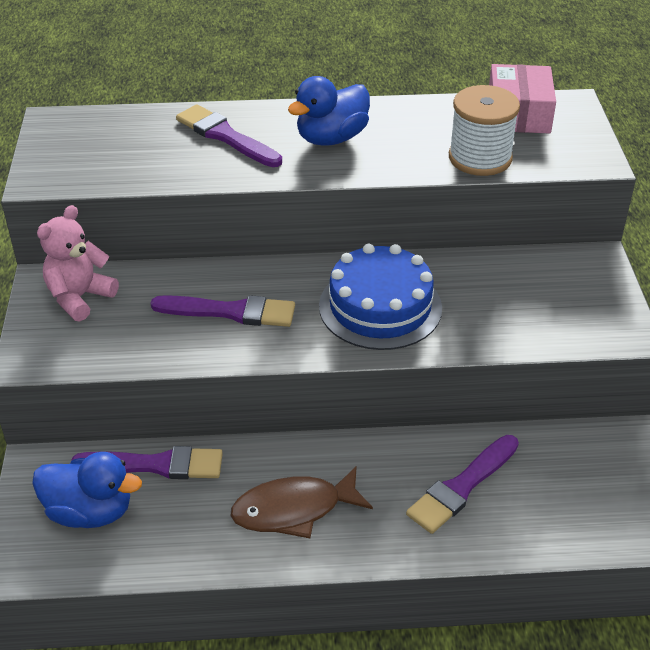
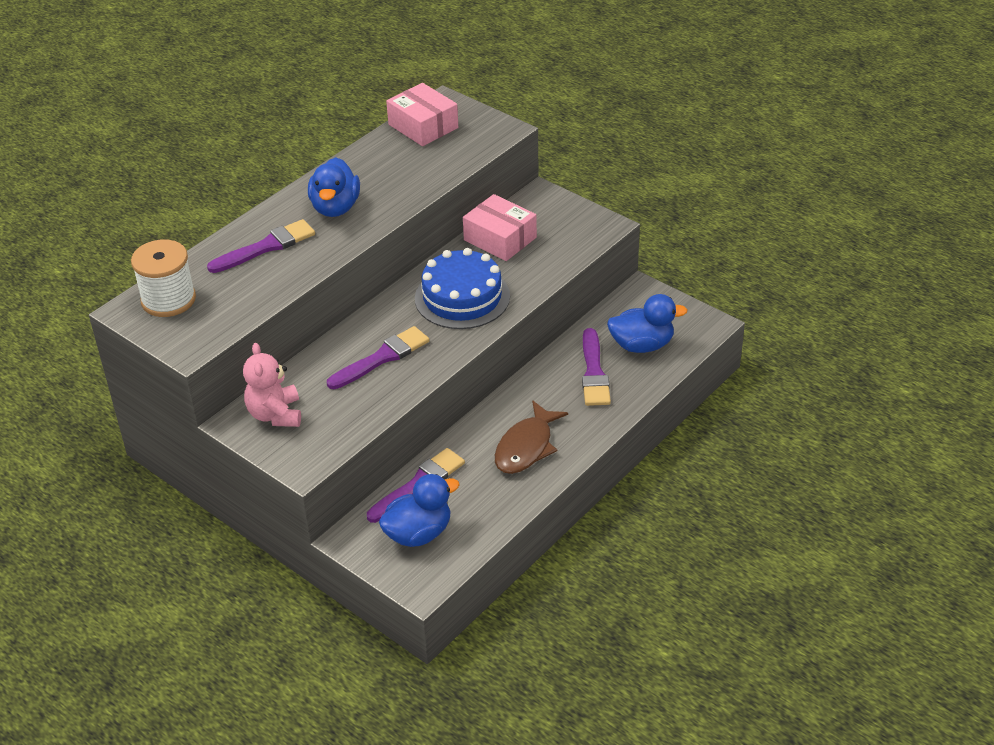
camera: 45 degrees left, 0 degrees up
(225, 136) = (266, 247): purple brush -> purple brush turned 150 degrees clockwise
(480, 158) = (440, 166): white spool -> white spool (168, 300)
(495, 276) = (500, 239): none -> pink box
(551, 497) = (642, 345): none -> blue duck

